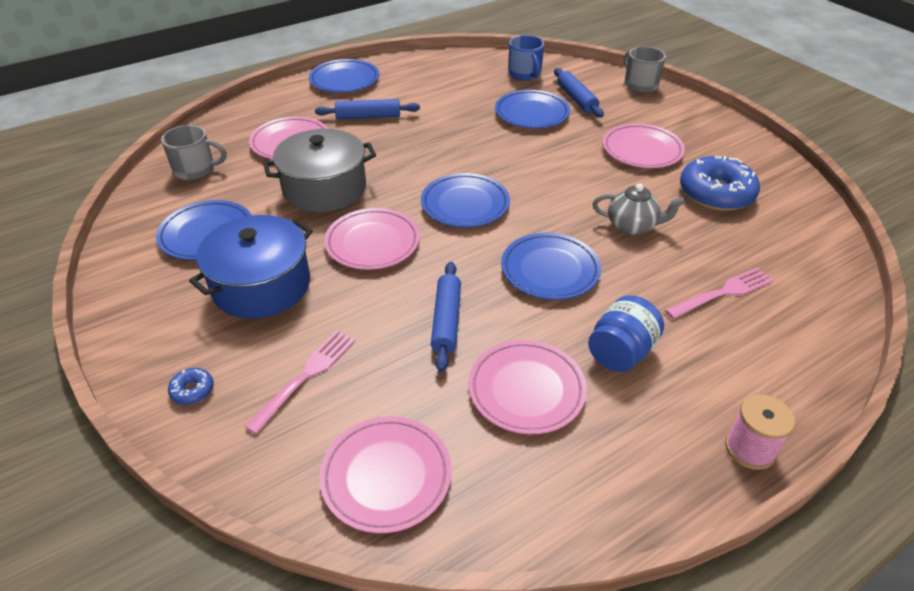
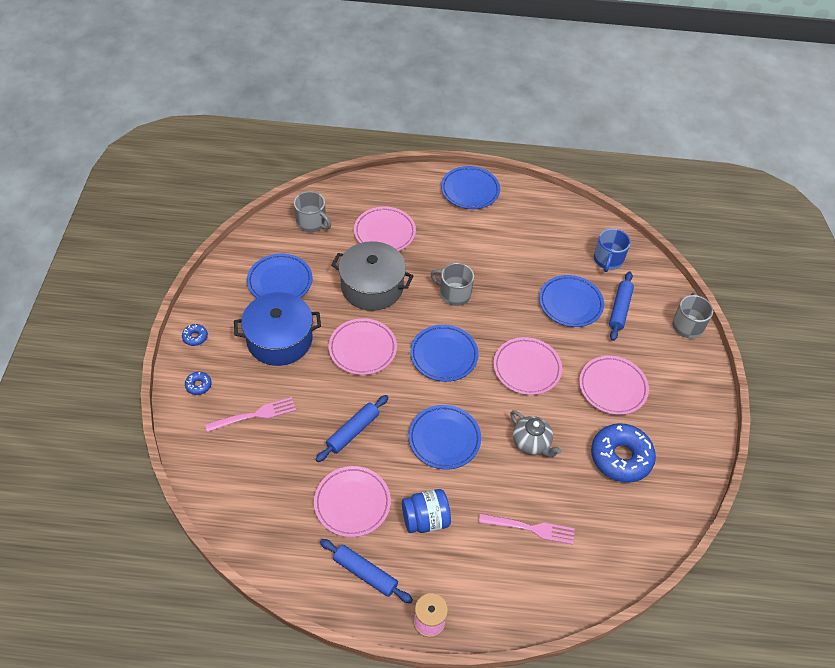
camera: 35 degrees right, 10 degrees up
(138, 342) = (195, 337): none -> blue donut
(368, 117) = (454, 237): blue rolling pin -> blue rolling pin (365, 573)
(386, 476) = (244, 498): pink plate -> pink plate (527, 368)
(417, 155) = (454, 293): none -> grey mug

